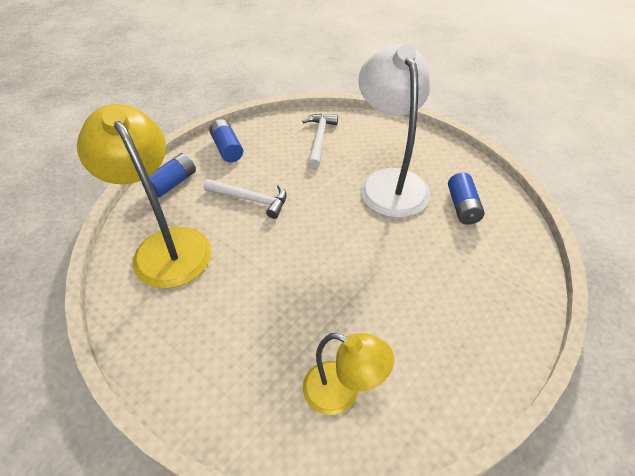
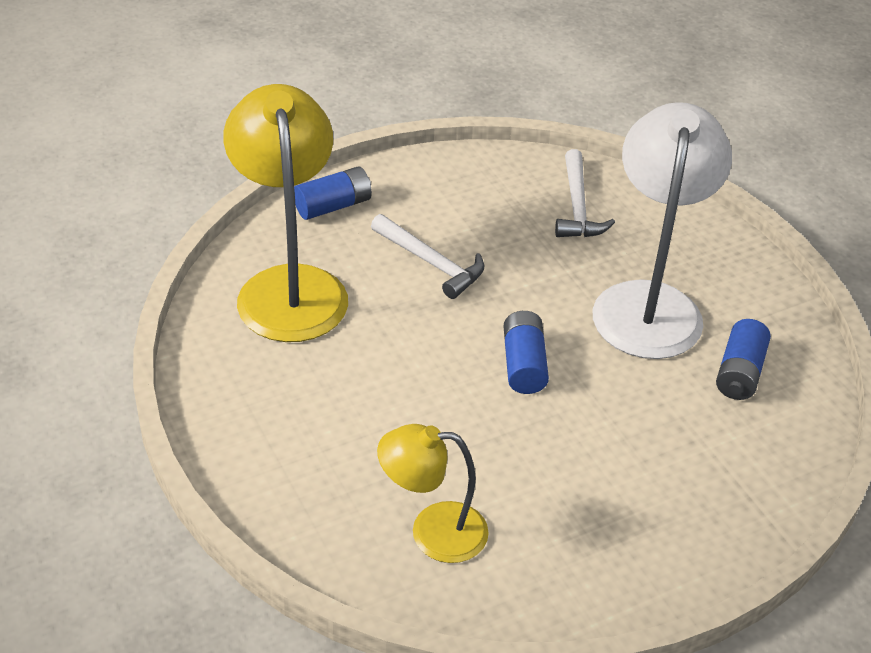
camera: 20 degrees right, 5 degrees down
(227, 148) = (431, 180): blue battery -> blue battery (524, 364)
(319, 139) = (577, 207): white hammer -> white hammer turned 150 degrees clockwise
(342, 392) = (432, 531): yellow lamp -> yellow lamp turned 135 degrees clockwise

